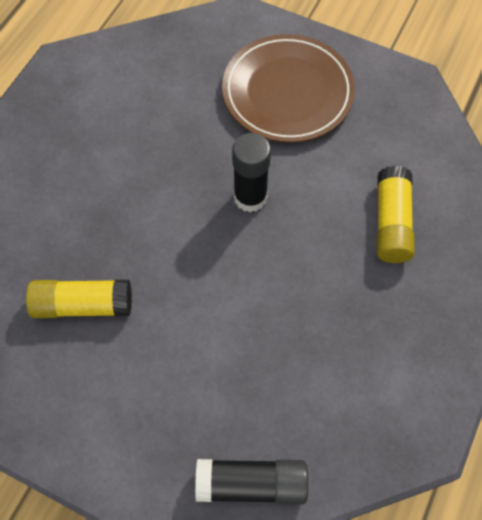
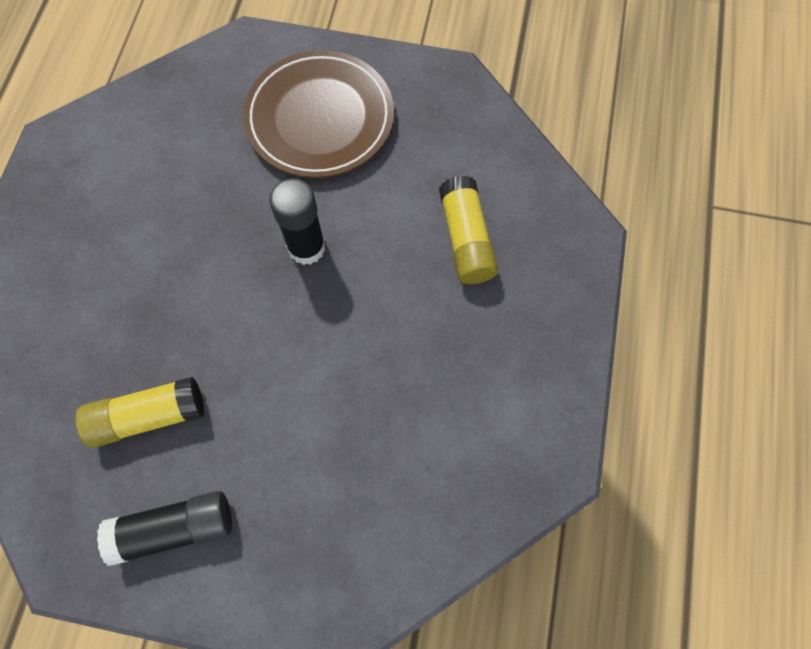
camera: 15 degrees left, 5 degrees up
(251, 484) = (383, 565): black glue stick -> black glue stick (174, 529)

